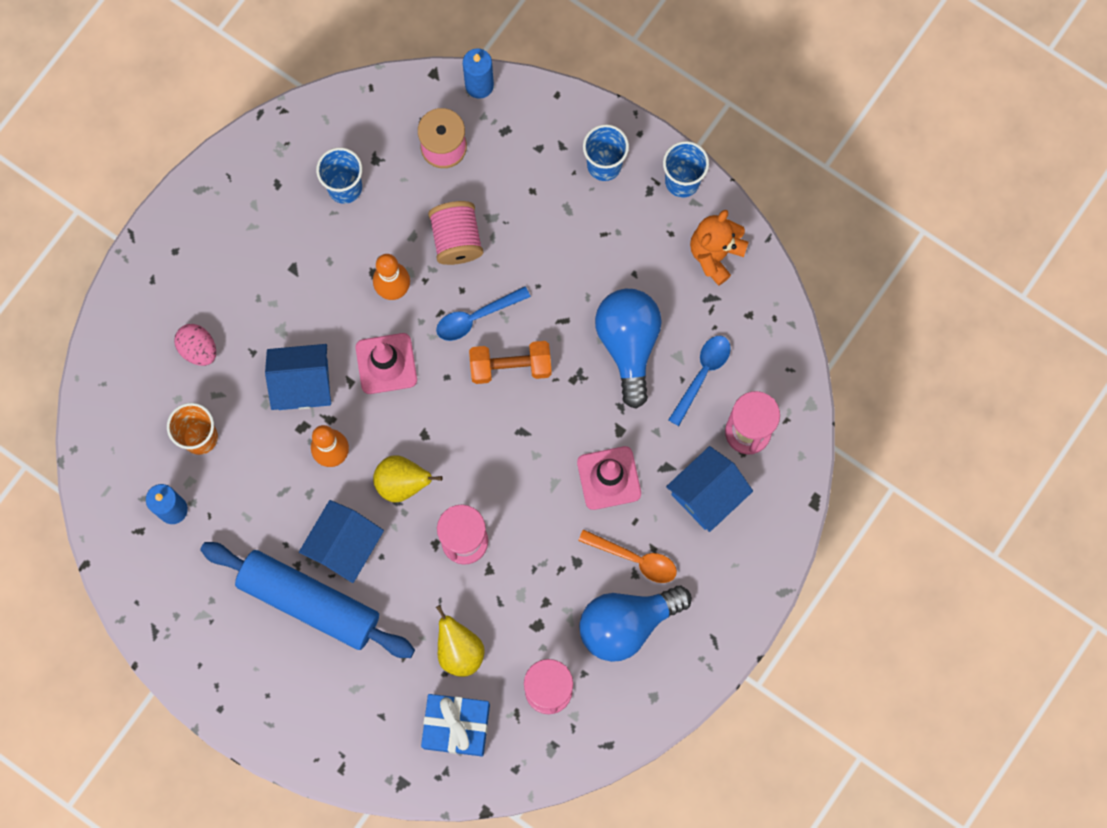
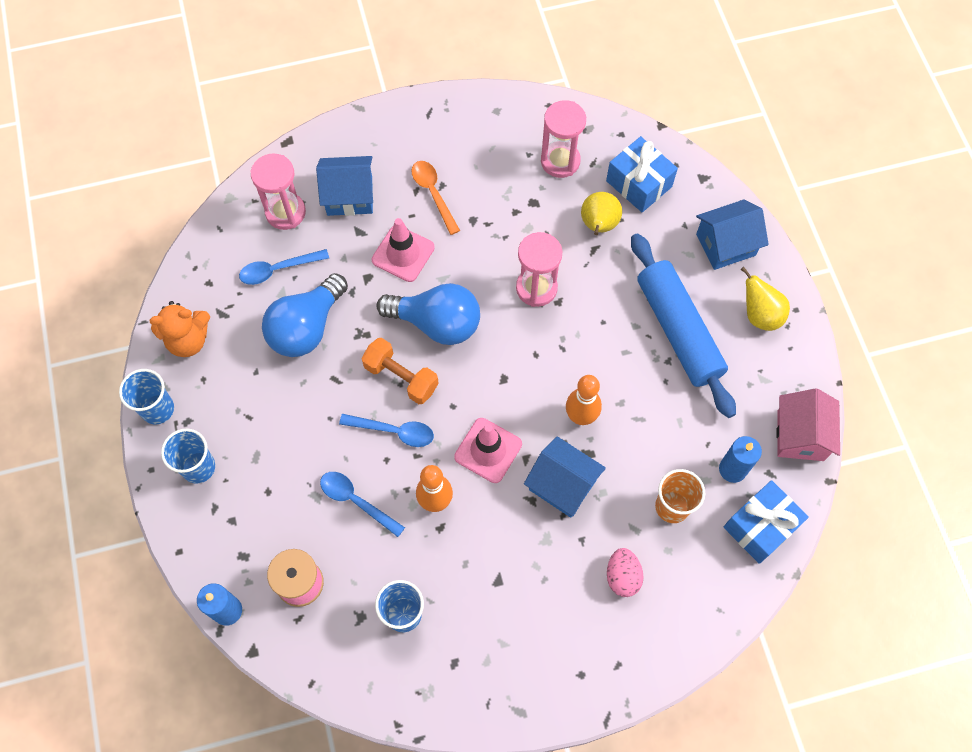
camera: 140 degrees left, 10 degrees down
(116, 478) = (760, 527): none -> blue gift
(136, 587) = (800, 435): none -> pink house
(344, 546) = (623, 348): blue house -> blue house (725, 245)
(402, 483) = (547, 358): yellow pear -> yellow pear (759, 315)
(456, 239) = (356, 501): pink spool -> blue spoon
(626, 623) = (474, 161): blue light bulb -> blue light bulb (436, 323)

